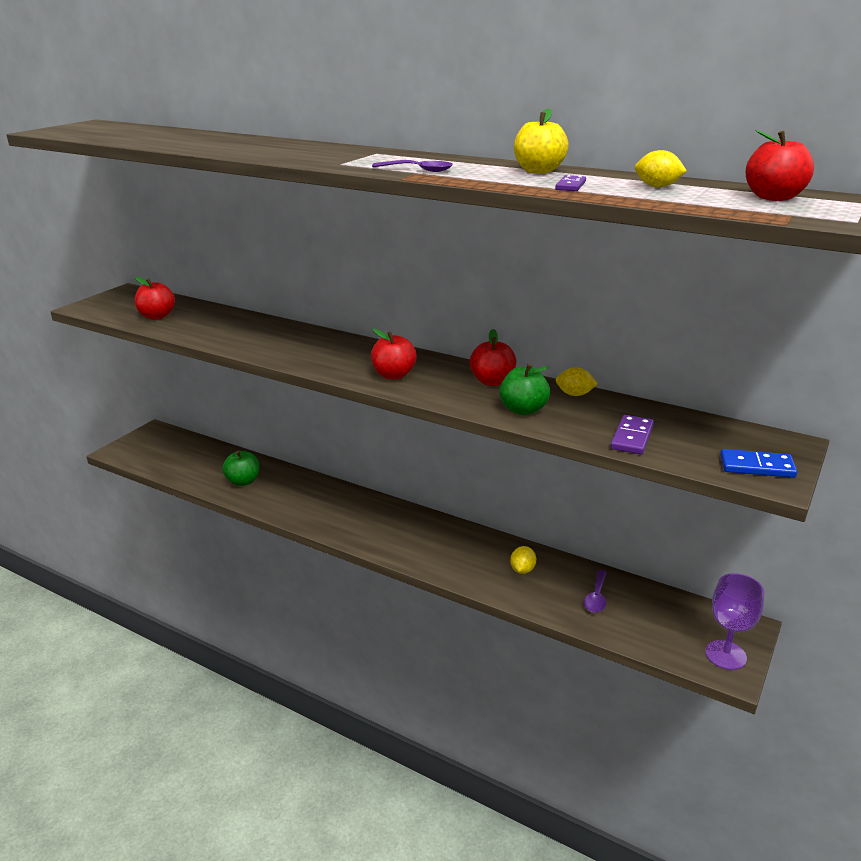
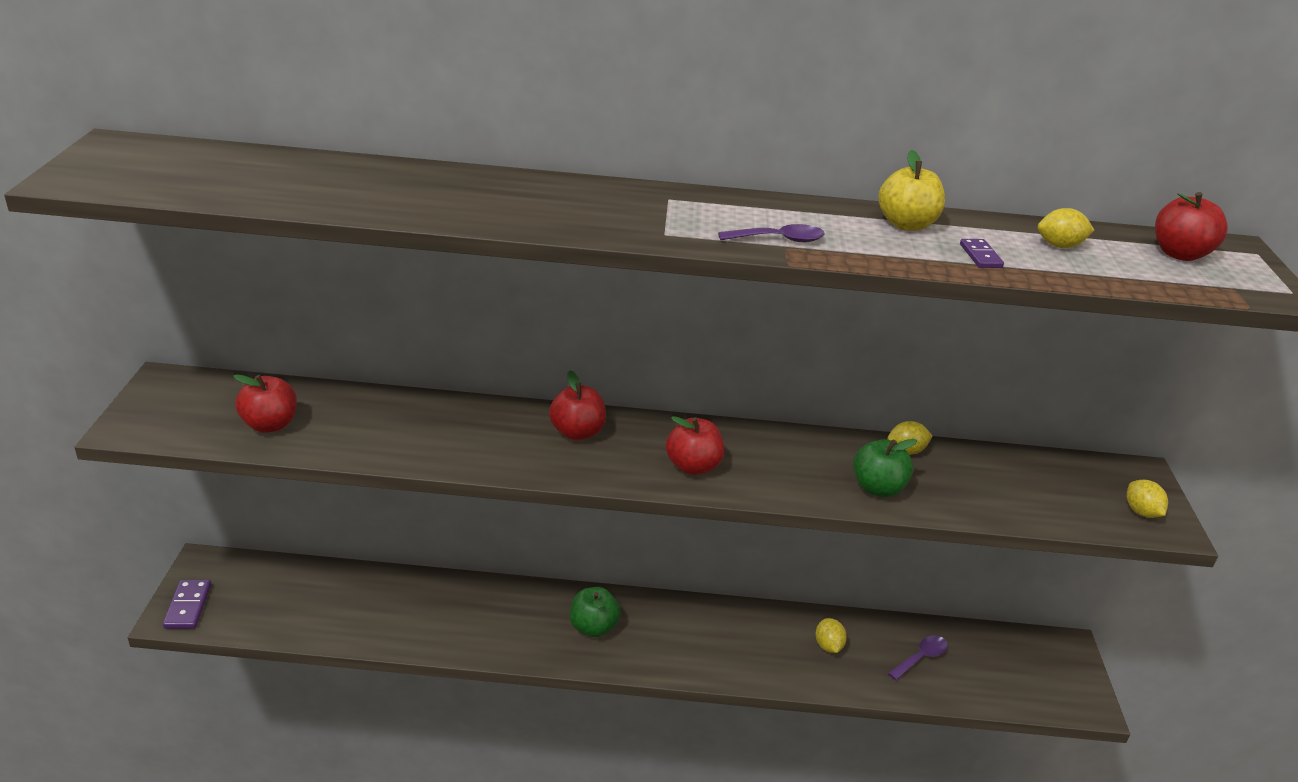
camera: 30 degrees left, 5 degrees up
(243, 481) = (407, 616): green apple -> green apple (593, 627)
(492, 381) = (808, 451): red apple -> red apple (577, 432)
(596, 597) = (921, 657): purple spoon -> purple spoon turned 120 degrees counterclockwise
(631, 437) = (1010, 502): purple domino -> purple domino (188, 606)
(725, 655) = (1073, 687): purple goblet -> none
(757, 466) = (1141, 512): blue domino -> yellow lemon

